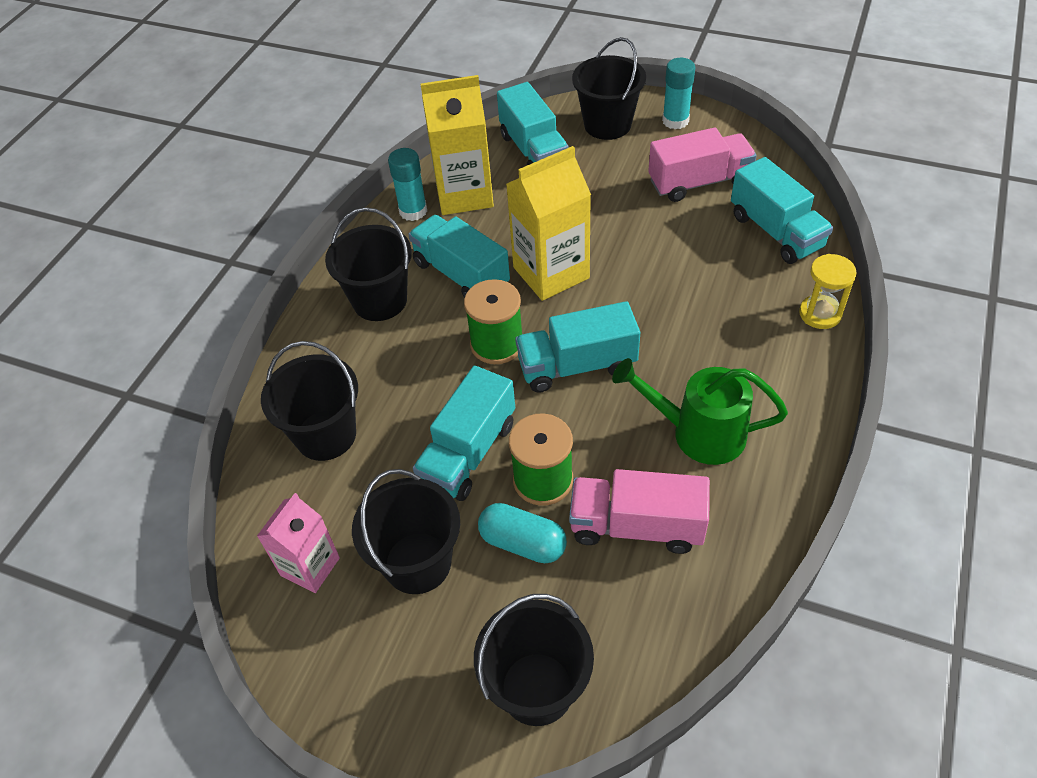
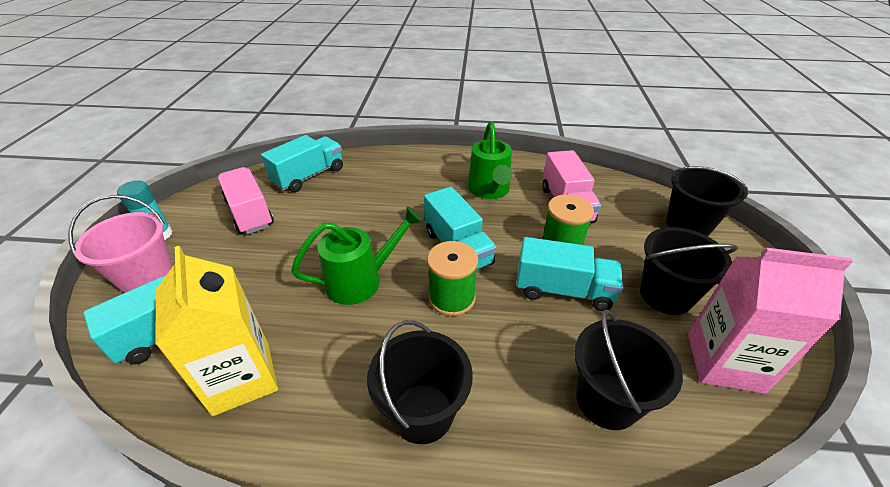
camera: 110 degrees left, 10 degrees down
(310, 567) = (724, 362): pink carton -> pink carton, size x1.62
(413, 211) = (267, 426): turquoise glue stick -> none
(461, 274) = (372, 346): turquoise truck -> none
(523, 543) = (611, 247): turquoise capsule -> none
(551, 273) = (361, 280): yellow carton -> green watering can
(607, 125) = (147, 278): black bucket -> pink bucket
(820, 314) = (382, 157): yellow hourglass -> none

